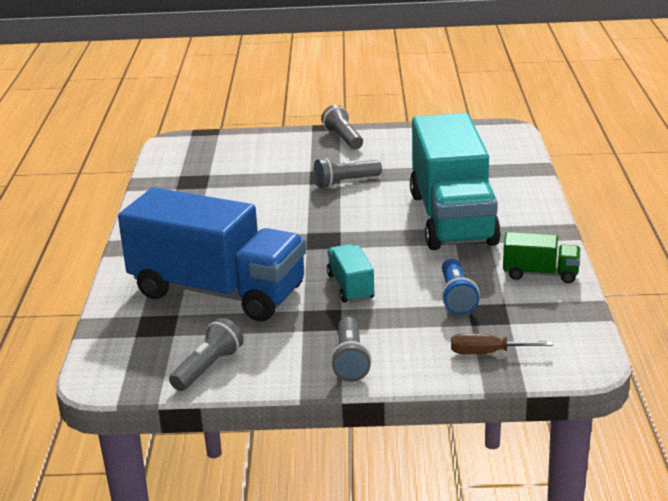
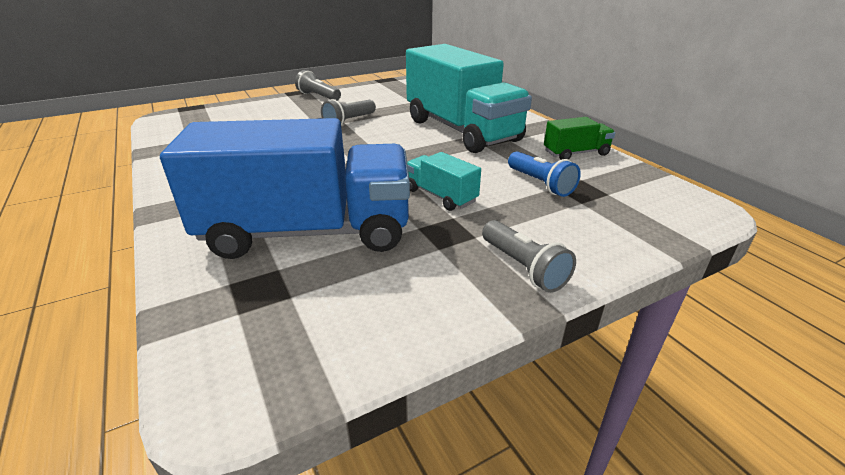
camera: 30 degrees left, 5 degrees up
(208, 368) = (372, 328): grey flashlight -> none
(487, 353) = (629, 223): brown screwdriver -> none

